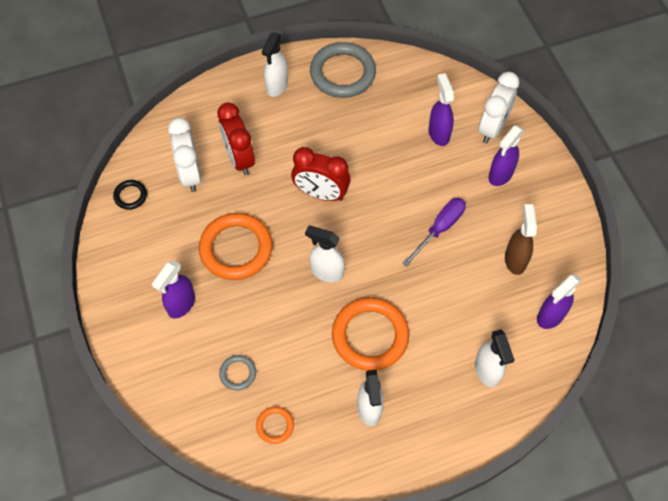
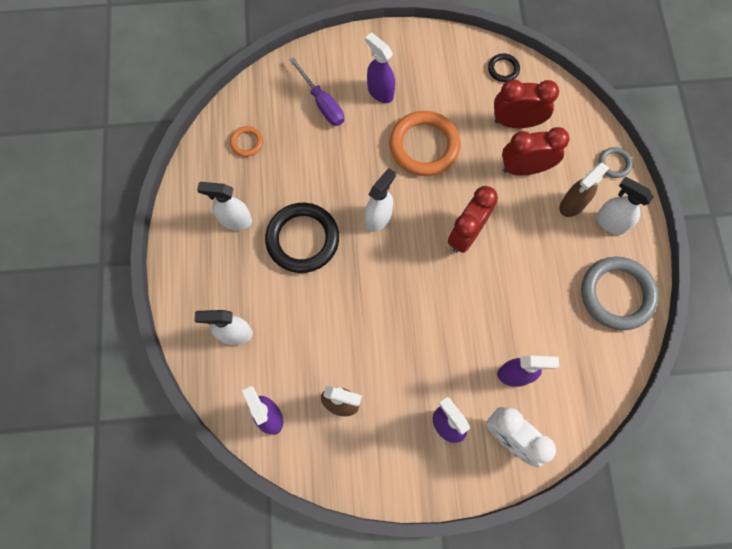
camera: 105 degrees right, 10 degrees up
(190, 174) = (516, 122): white clock -> red clock
(238, 373) = (302, 124): grey ring -> grey ring (614, 163)
(267, 116) = (572, 205): none -> brown spray bottle
(370, 336) = (302, 239): orange ring -> black ring
(440, 229) = (397, 338): purple screwdriver -> purple screwdriver (322, 103)

